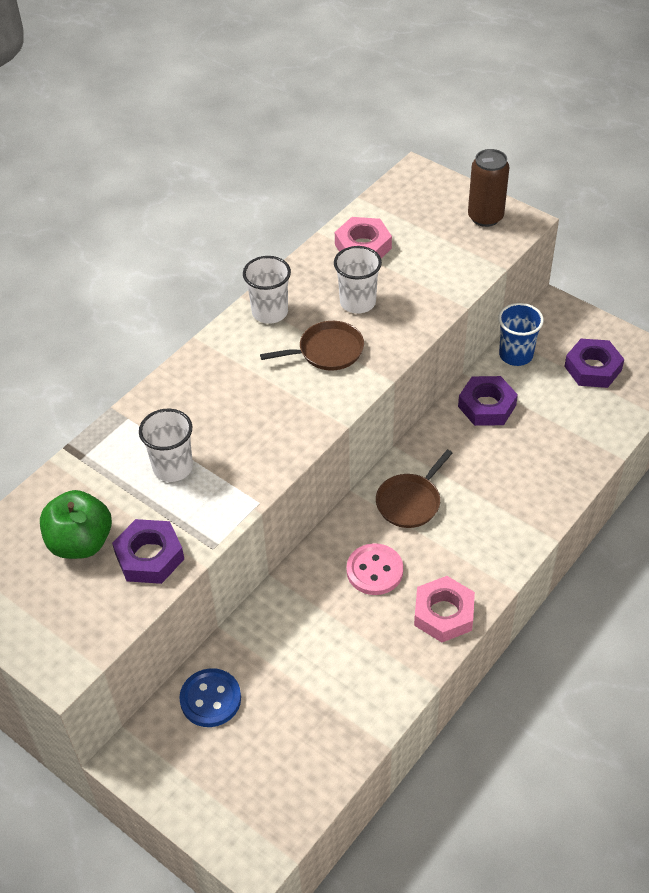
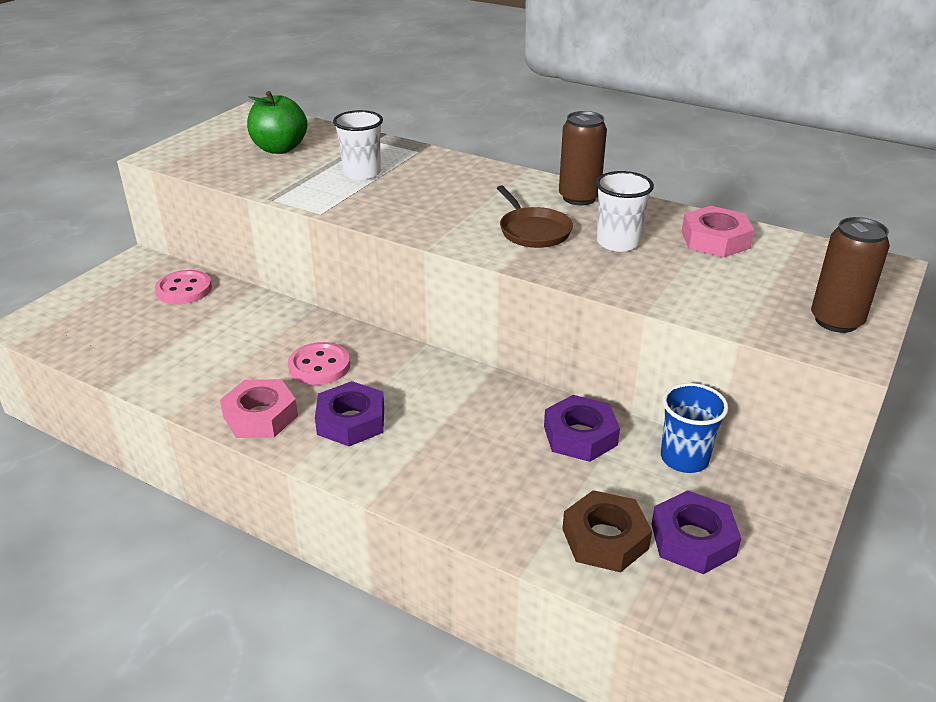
camera: 80 degrees right, 15 degrees down
(149, 557) = (261, 174): purple nut -> purple nut (351, 421)
(210, 699) = (184, 289): blue button -> pink button
(270, 312) = (579, 198): white cup -> brown can
(410, 502) = (414, 383): brown pan -> none
(591, 411) = (605, 538): none -> brown nut

